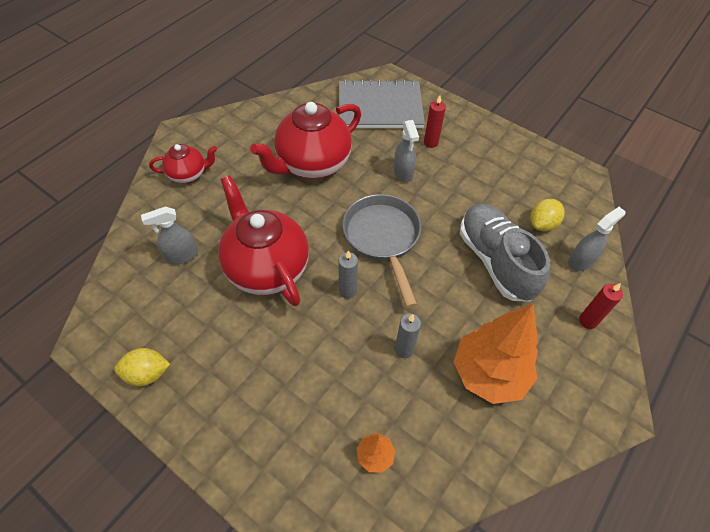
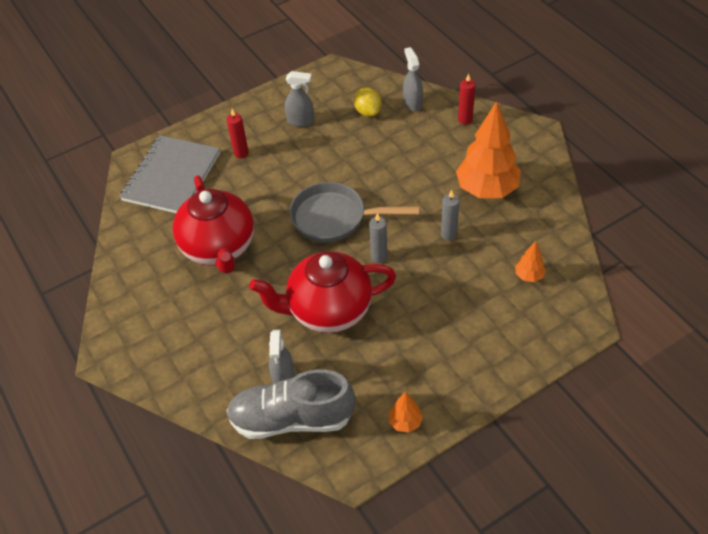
camera: 65 degrees left, 5 degrees down
(147, 373) = (405, 422): yellow lemon -> orange tree
(188, 174) = (176, 357): red teapot -> none
(403, 173) = (267, 183): grey spray bottle -> grey spray bottle (301, 121)
(495, 261) = (390, 152): grey shoe -> grey shoe (292, 419)

